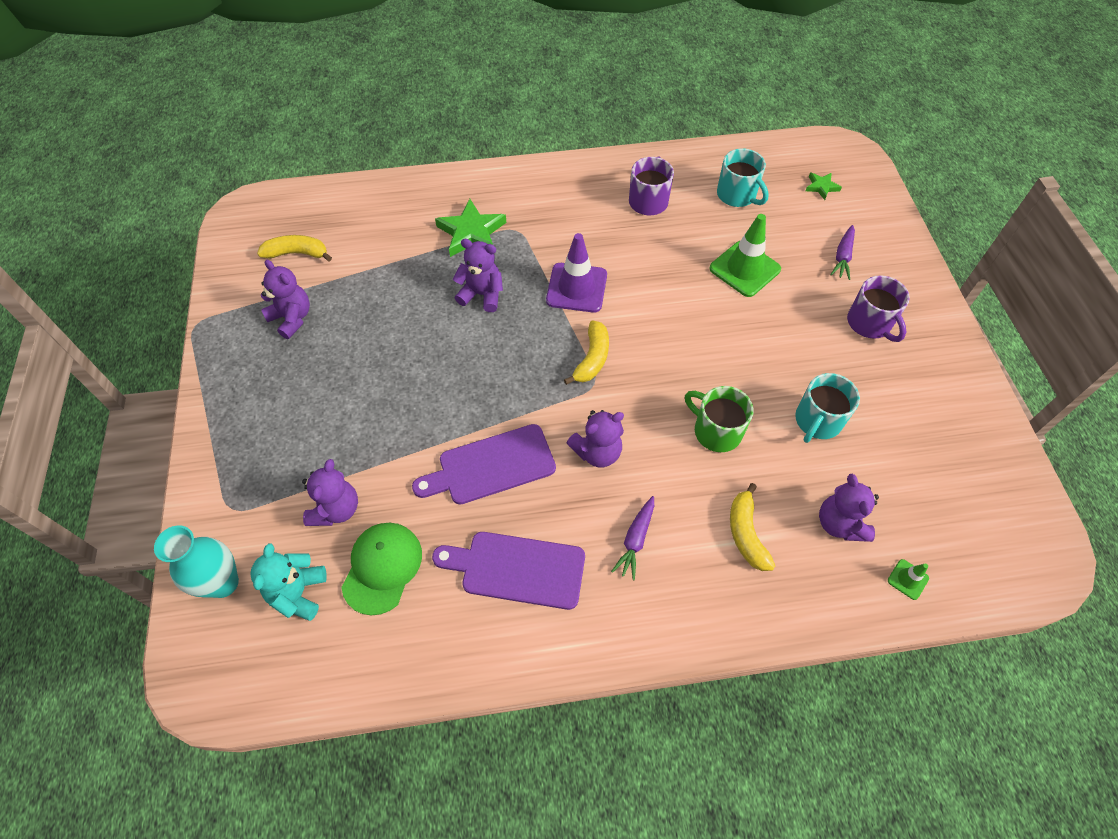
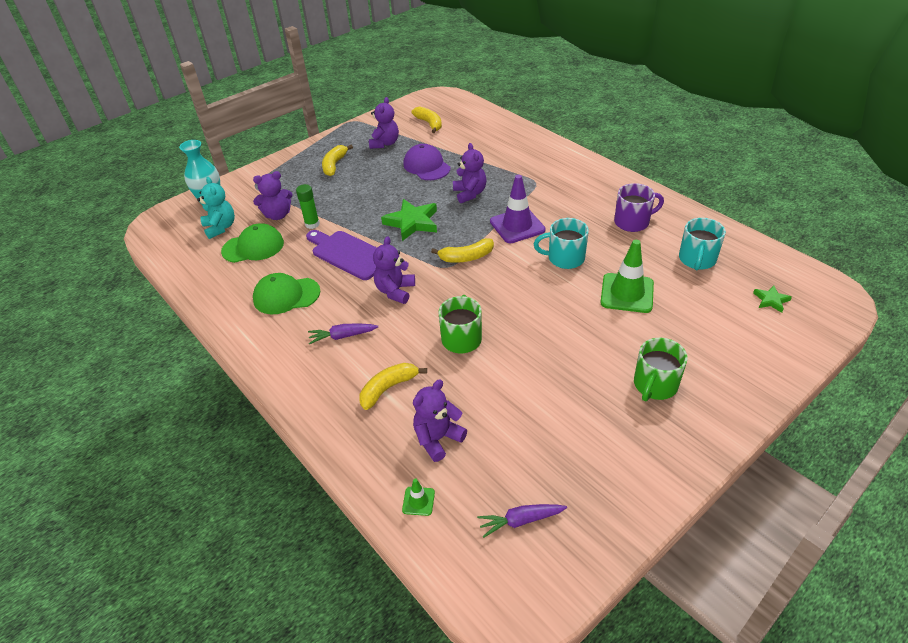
camera: 60 degrees right, 15 degrees down
(283, 394) = (334, 165): none -> yellow banana
(298, 593) = (220, 227): turquoise teddy bear -> turquoise teddy bear turned 90 degrees clockwise
(387, 304) = (426, 166): none -> purple cap
(394, 478) = (312, 224): none -> green glue stick
(471, 233) = (513, 168): green star -> green star (412, 222)
(517, 569) = (286, 295): purple cutting board -> green cap
(597, 452) = (395, 291): purple teddy bear -> purple teddy bear turned 75 degrees clockwise
(817, 421) = (521, 390): turquoise mug -> turquoise mug (564, 258)
(842, 257) = (708, 342): purple carrot -> purple carrot (521, 521)
(869, 323) = (654, 385): purple mug -> green mug

